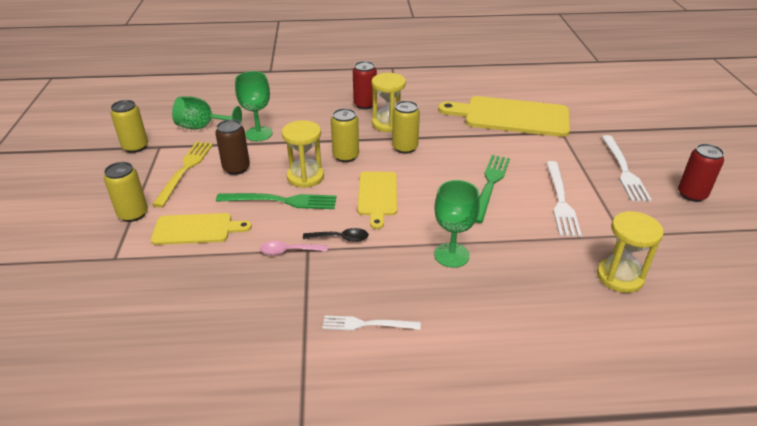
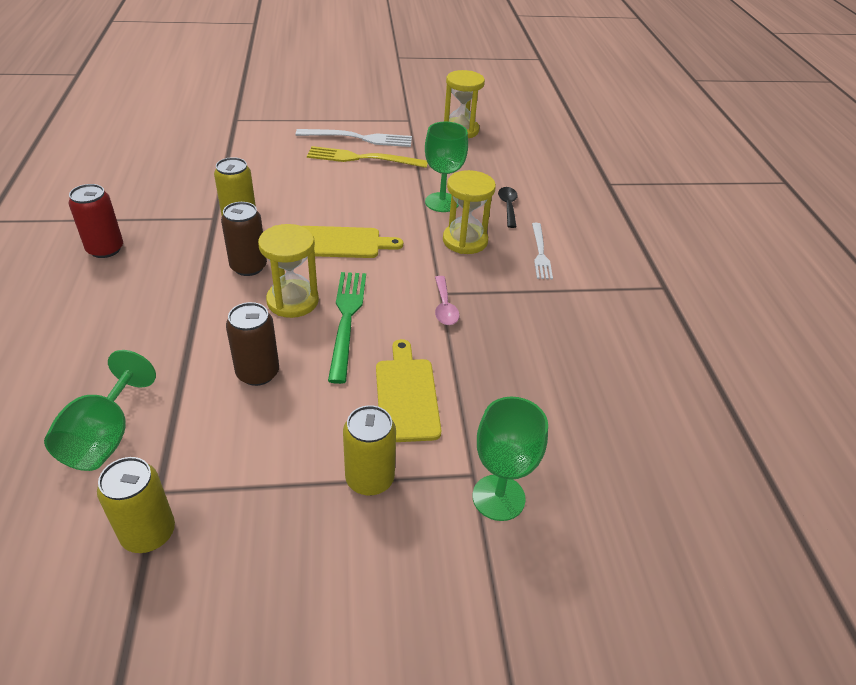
camera: 95 degrees left, 5 degrees up
(185, 170) = (251, 436): yellow fork -> yellow fork (362, 158)
(258, 134) = (156, 358): green goblet -> green goblet (498, 497)
(341, 238) = (420, 269): black spoon -> black spoon (508, 206)
(346, 156) = (248, 267): yellow can -> brown can
(388, 124) = (173, 230): yellow hourglass -> yellow hourglass (465, 241)
(490, 185) = (329, 171): green fork -> none
(511, 117) = (190, 143): yellow cutting board -> none
(623, 170) = (313, 102): white fork -> none
(691, 194) = (354, 82): red can -> none

